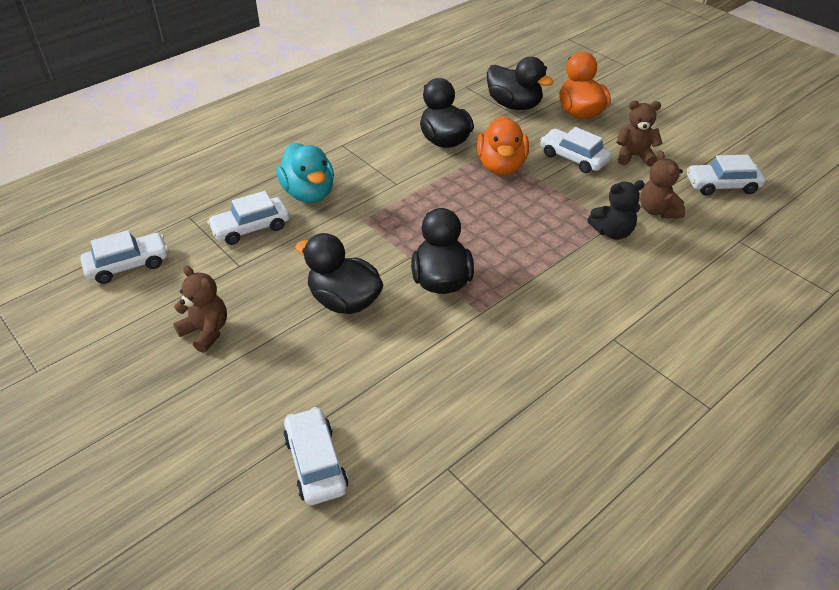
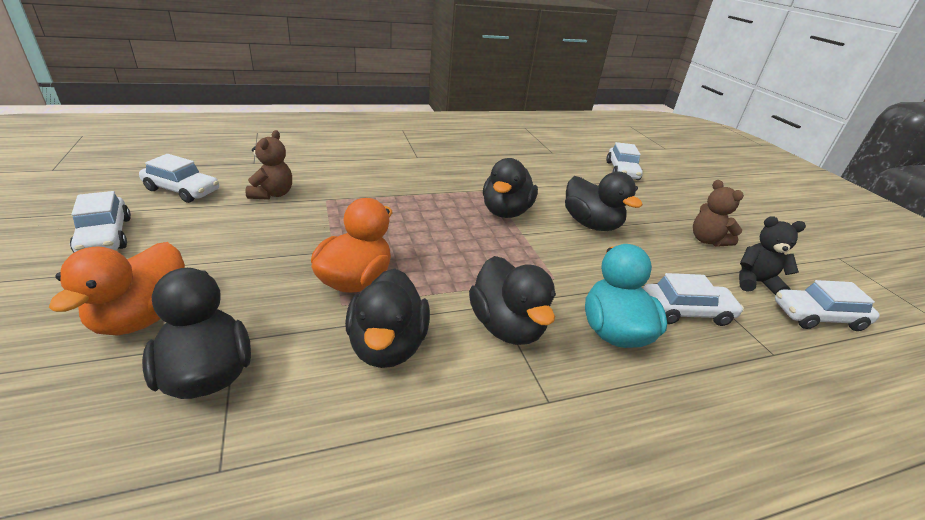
camera: 160 degrees left, 10 degrees down
(382, 172) = (506, 326): none -> black duck
(573, 158) = (263, 259): white car -> white car (105, 236)
(612, 232) = (334, 195): black teddy bear -> black teddy bear (755, 282)
(634, 156) = (200, 238): brown teddy bear -> none

